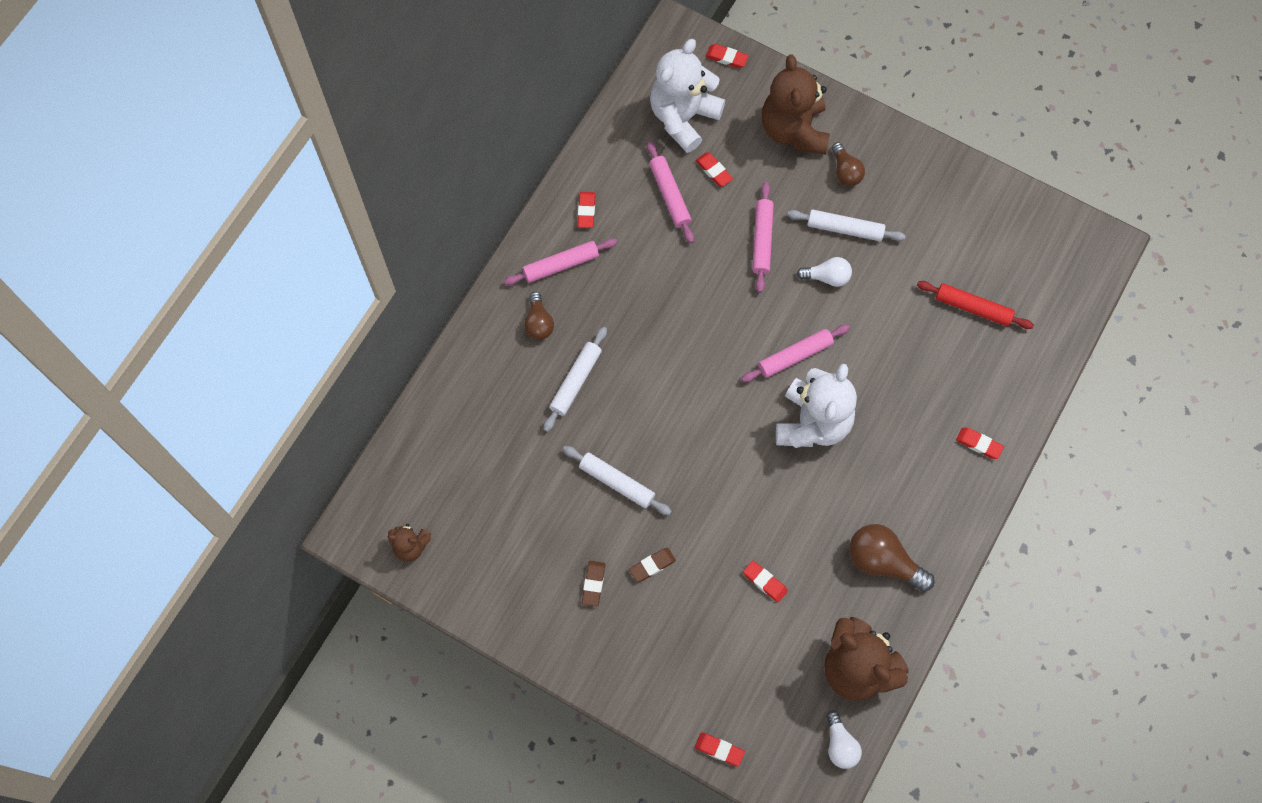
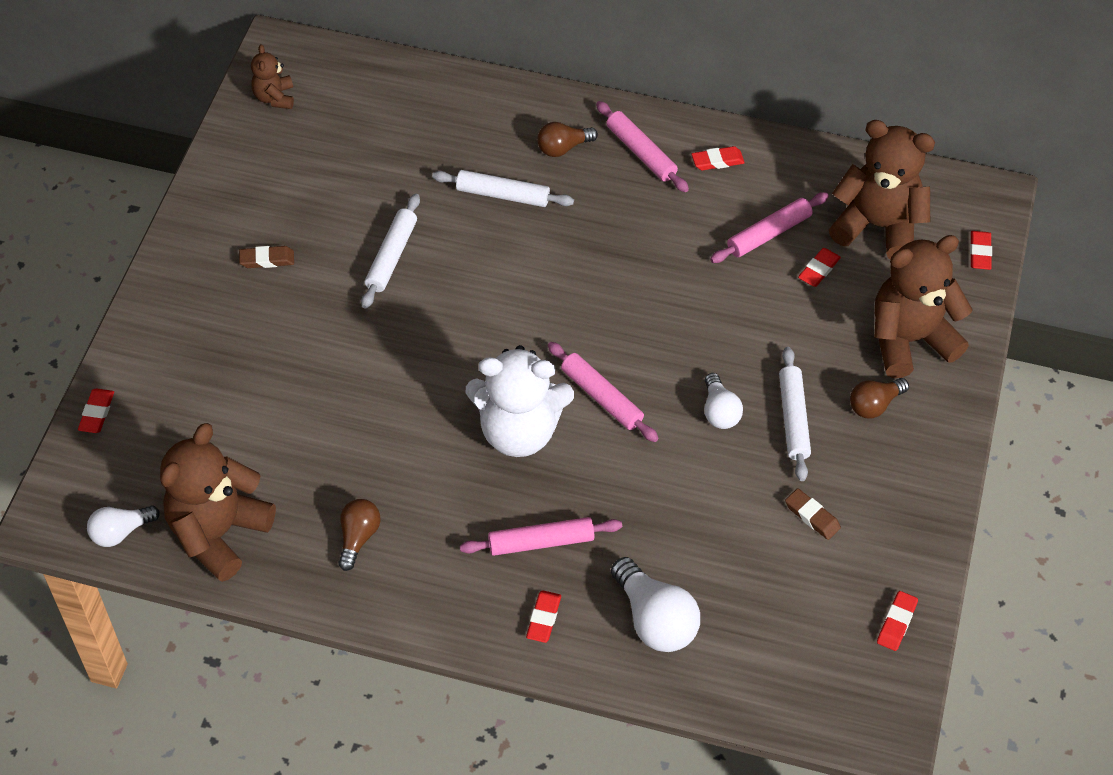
camera: 75 degrees right, 15 degrees down
(652, 565) = (300, 308): brown eraser -> brown eraser (812, 516)
(683, 118) = (878, 226): white teddy bear -> brown teddy bear
(762, 240) = (744, 335): pink rolling pin -> pink rolling pin (541, 542)
(764, 582) = (305, 420): red eraser -> red eraser (896, 623)
(883, 562) = (358, 537): brown light bulb -> brown light bulb, size x0.62
(973, 308) = (734, 580): red rolling pin -> none
(994, 369) = (655, 619): none -> white light bulb

